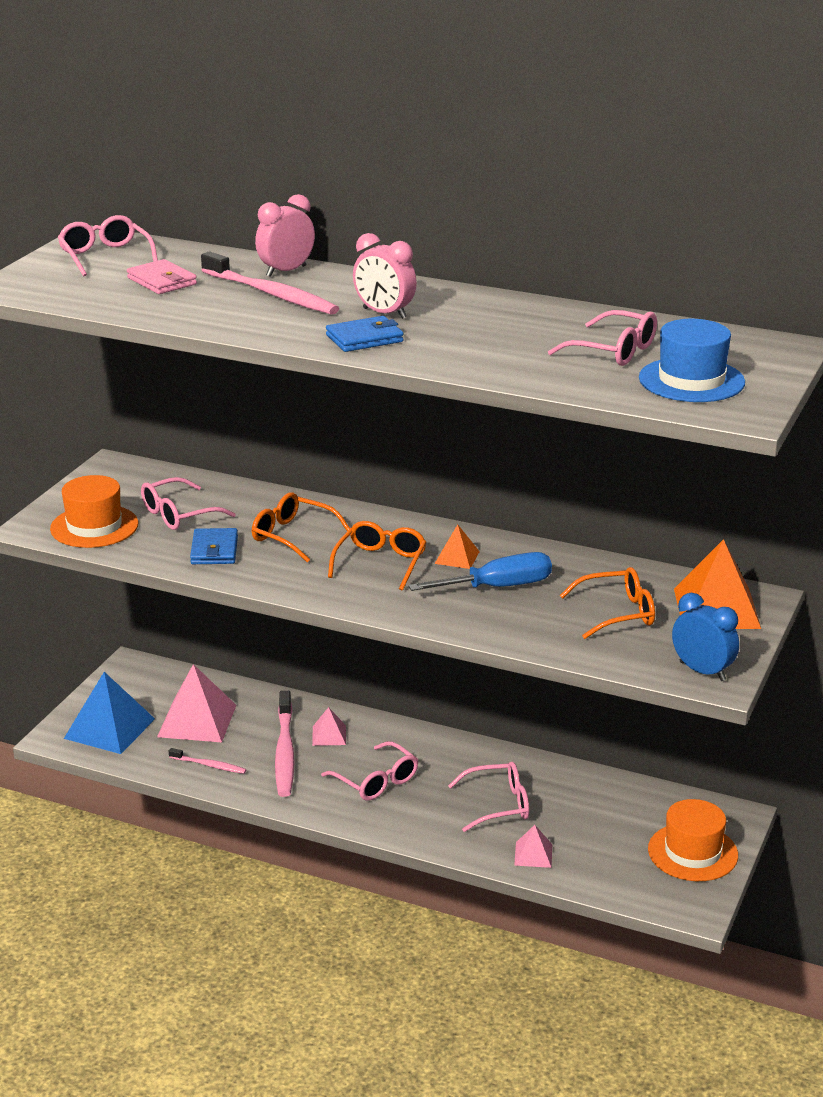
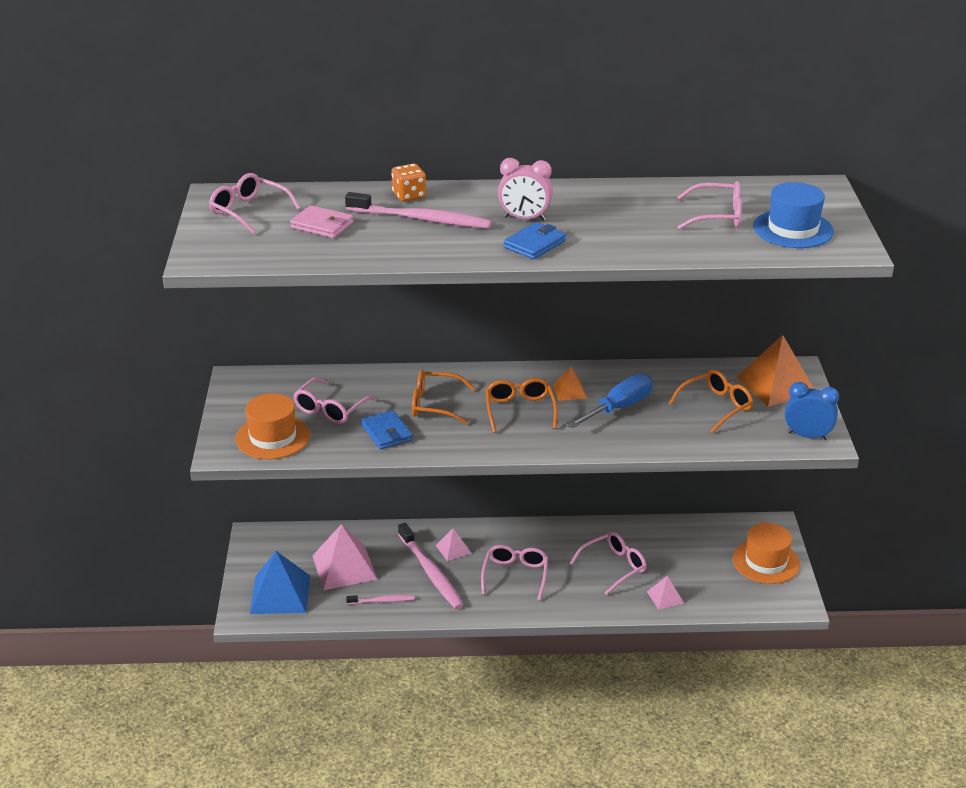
camera: 25 degrees left, 5 degrees up
(286, 271) = (409, 195): pink clock -> orange dice
(376, 781) = (515, 575): pink glasses -> pink glasses turned 105 degrees counterclockwise

